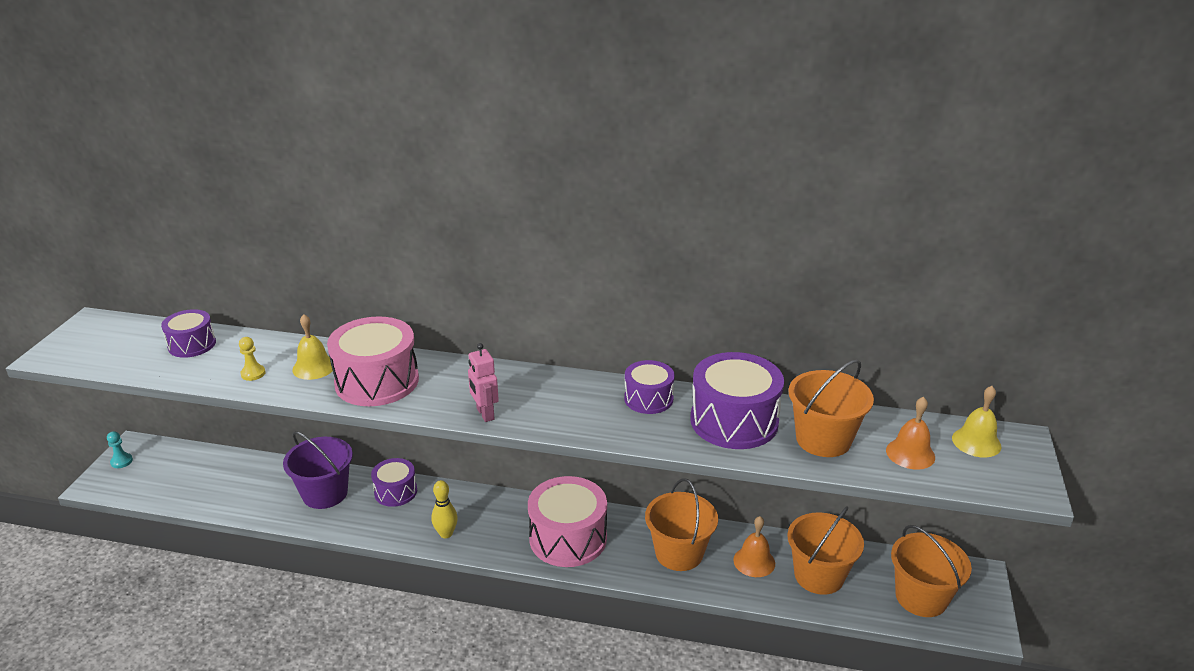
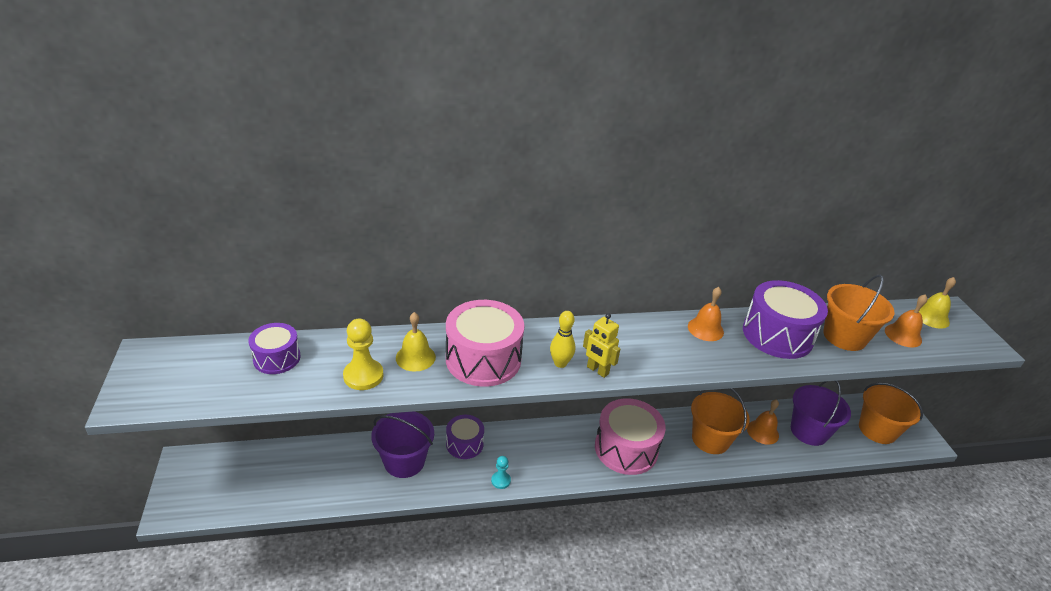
camera: 25 degrees left, 5 degrees up
(121, 461) = (181, 480): turquoise pawn -> turquoise pawn (501, 480)
(253, 373) = (363, 376): yellow pawn -> yellow pawn, size x1.72
(446, 533) = (531, 471): yellow bowling pin -> yellow bowling pin (560, 363)
(485, 414) = (597, 370): pink robot -> yellow robot
(648, 399) = (705, 329): purple drum -> orange bell
(819, 575) = (809, 431): orange bucket -> purple bucket

